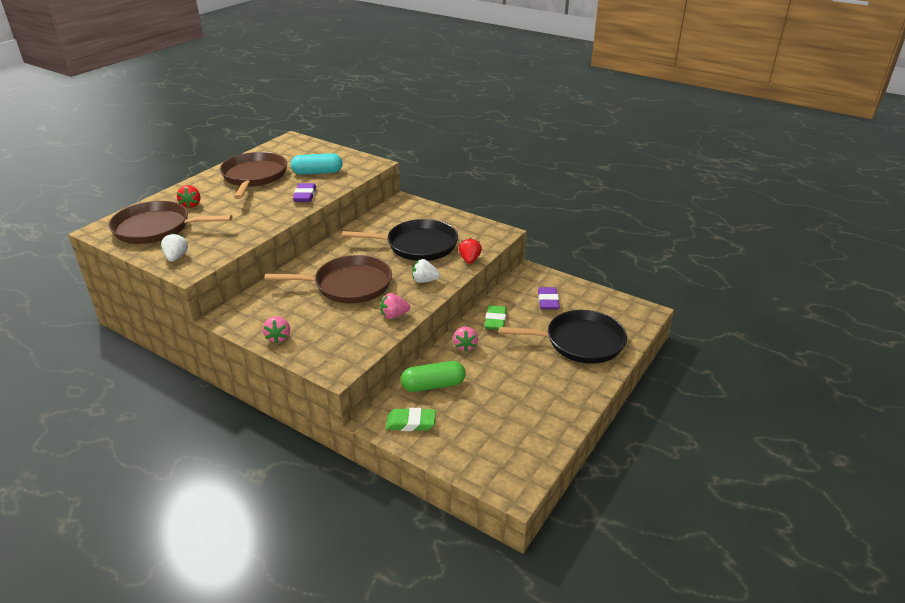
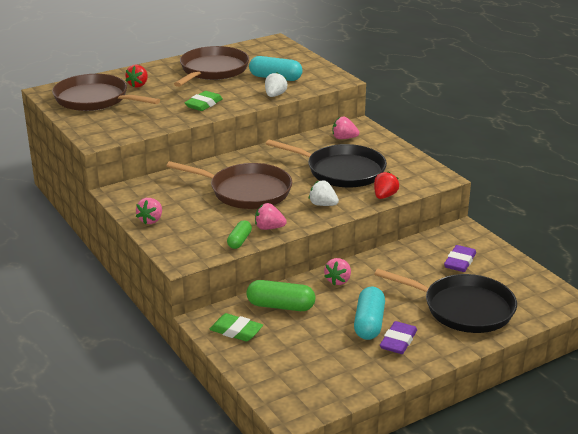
camera: 25 degrees right, 5 degrees down
(176, 257) = (95, 127): white strawberry -> white strawberry (275, 95)
(305, 196) = (247, 97): purple eraser -> purple eraser (398, 341)
(376, 335) = (239, 241): none -> green capsule
(398, 215) = (344, 138): none -> pink strawberry
(495, 320) = (387, 266): green eraser -> green eraser (203, 104)
(517, 379) = (369, 323): none -> turquoise capsule

